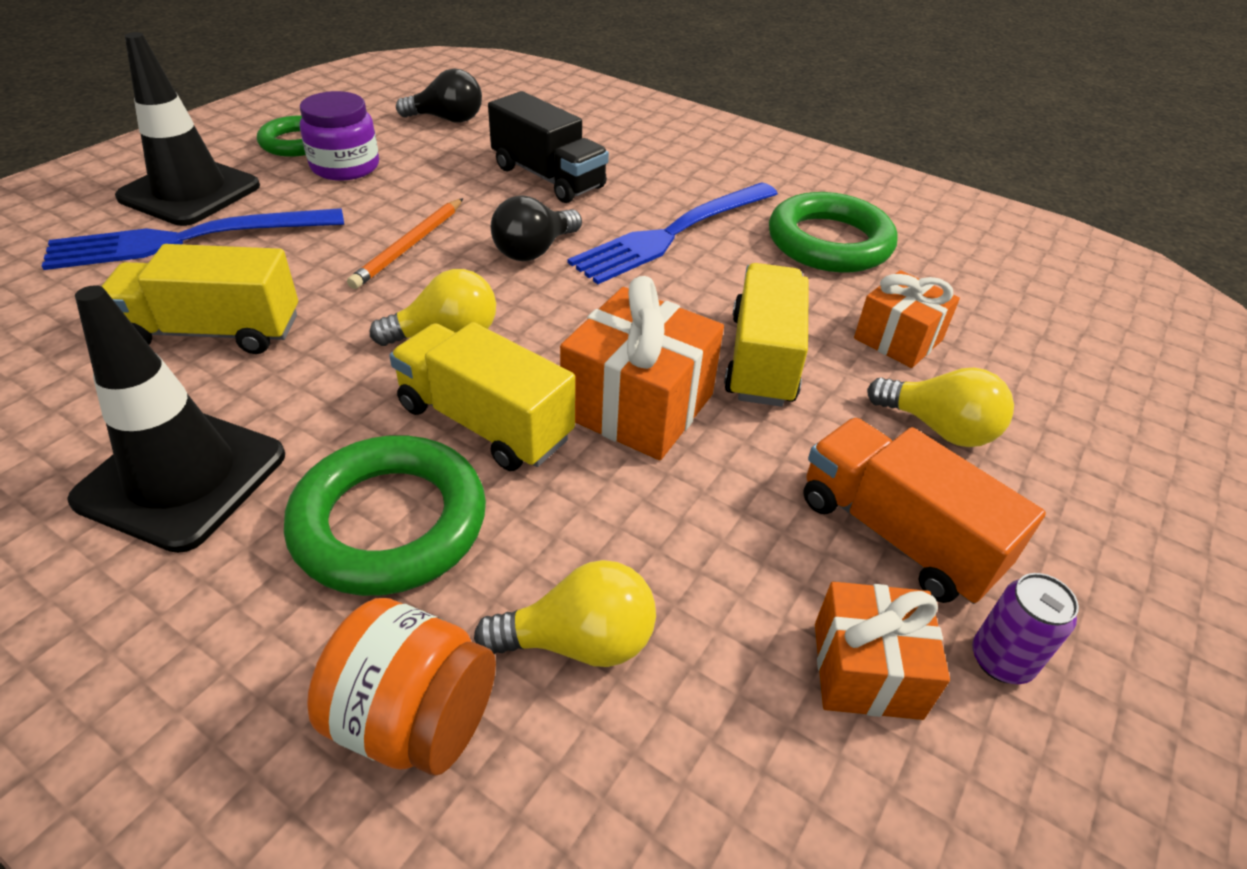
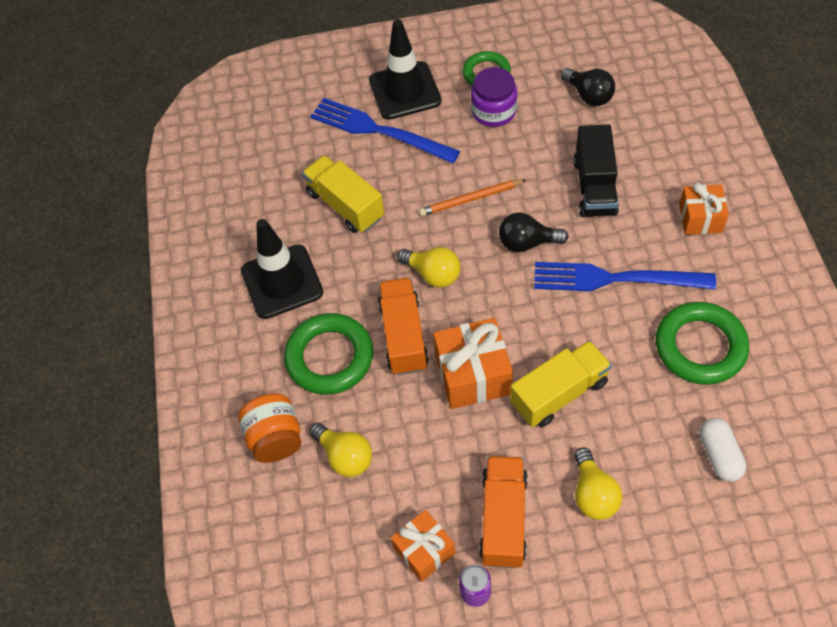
camera: 55 degrees right, 15 degrees up
(485, 422) = (403, 336): yellow truck -> orange truck
(898, 339) = (645, 435): orange gift -> orange gift (700, 218)
(979, 312) = (719, 455): none -> white capsule

